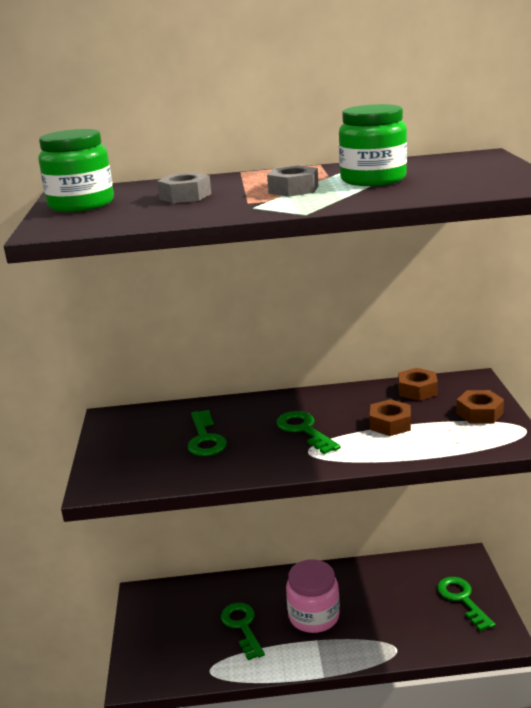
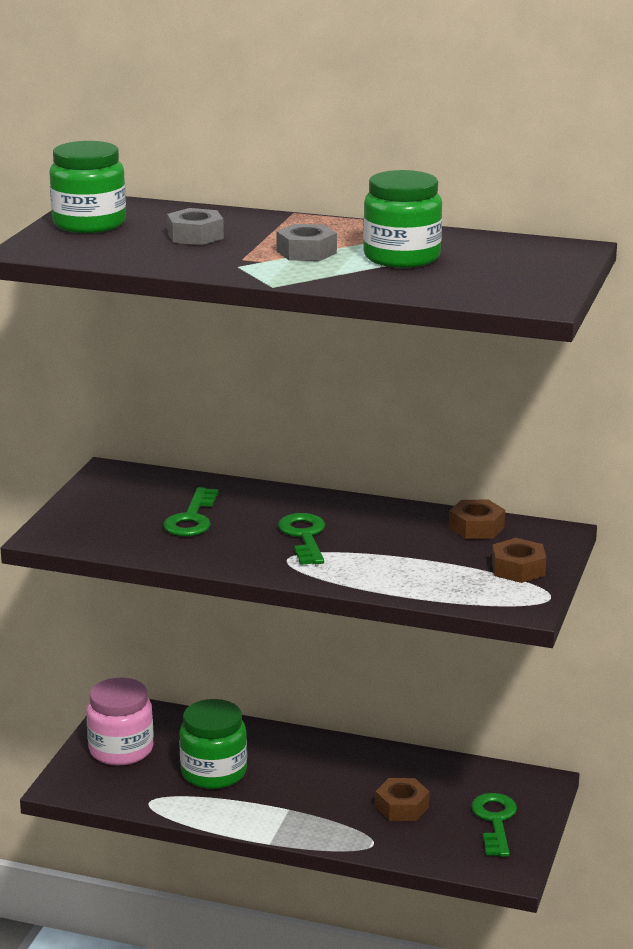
camera: 20 degrees right, 0 degrees up
(242, 626) = (213, 772): green key -> green jar
(314, 616) = (303, 786): pink jar -> pink jar (121, 750)
(390, 424) = (404, 554): brown nut -> brown nut (402, 807)

